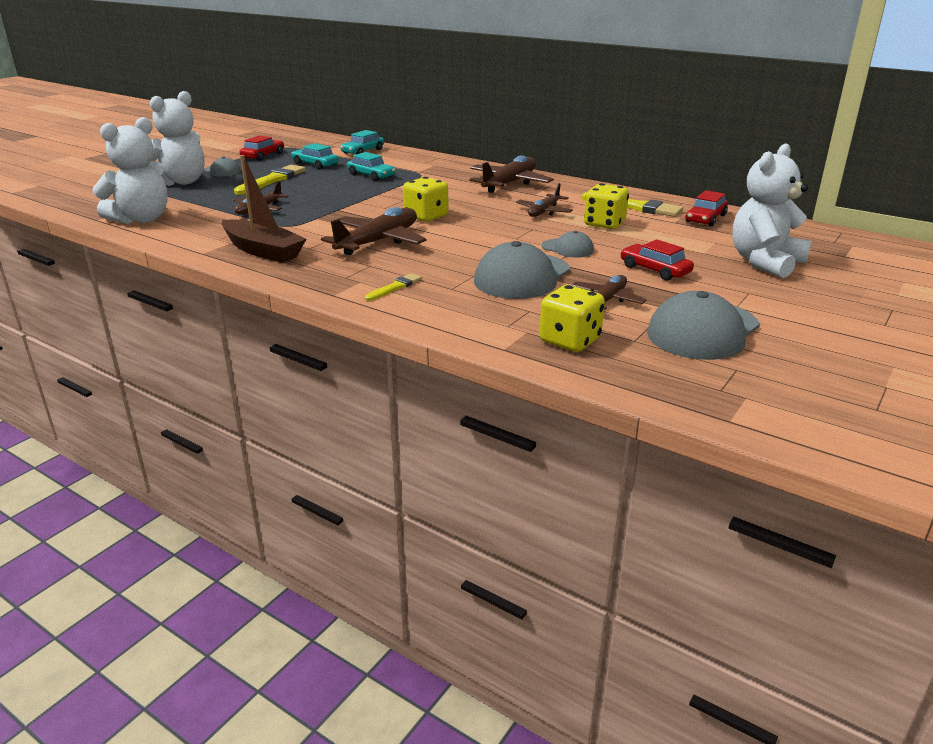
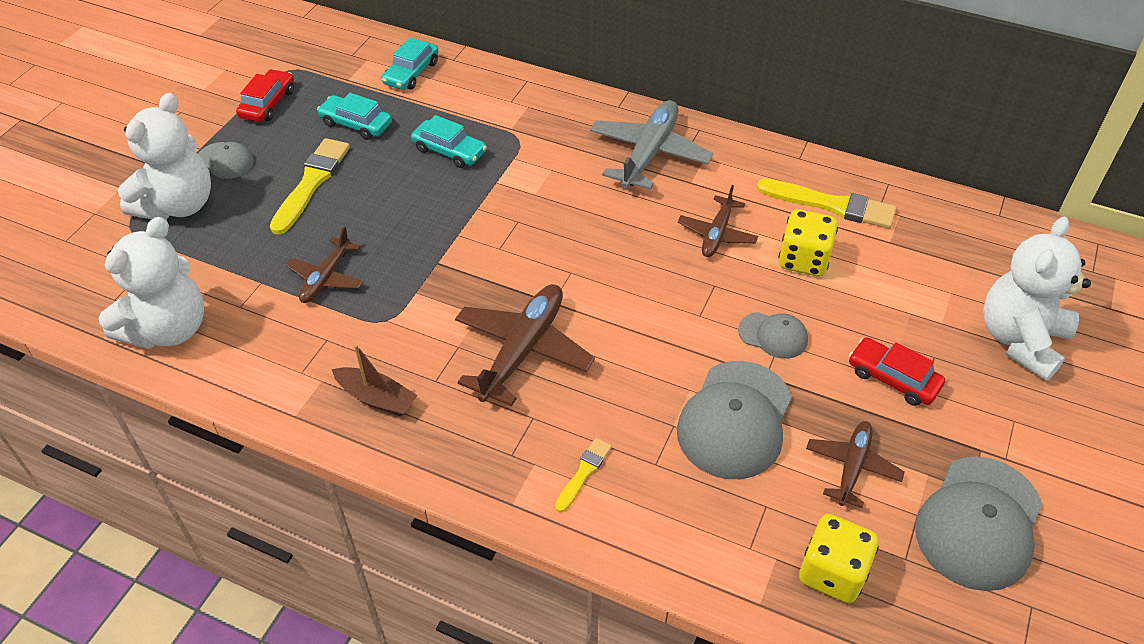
camera: 10 degrees left, 20 degrees up
(263, 251) = (376, 398): brown boat -> brown boat, size x0.63
(426, 216) = (564, 268): yellow dice -> none
(509, 183) = (649, 153): brown plane -> grey plane
(705, 218) = (927, 227): red car -> none

